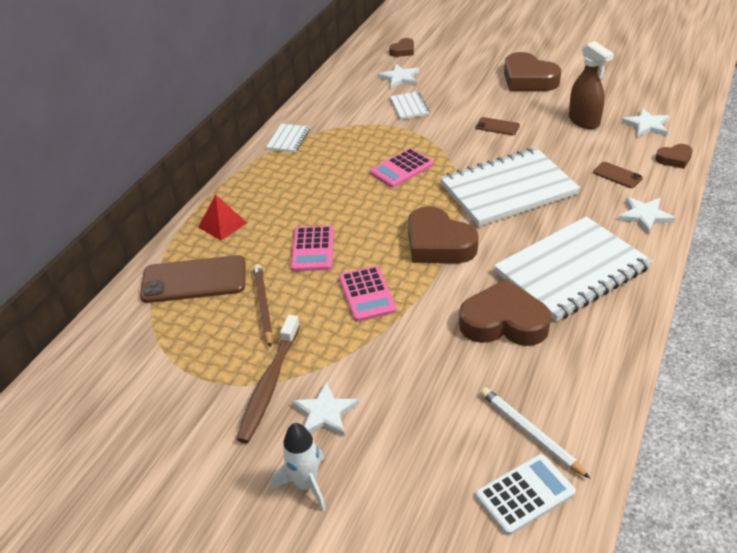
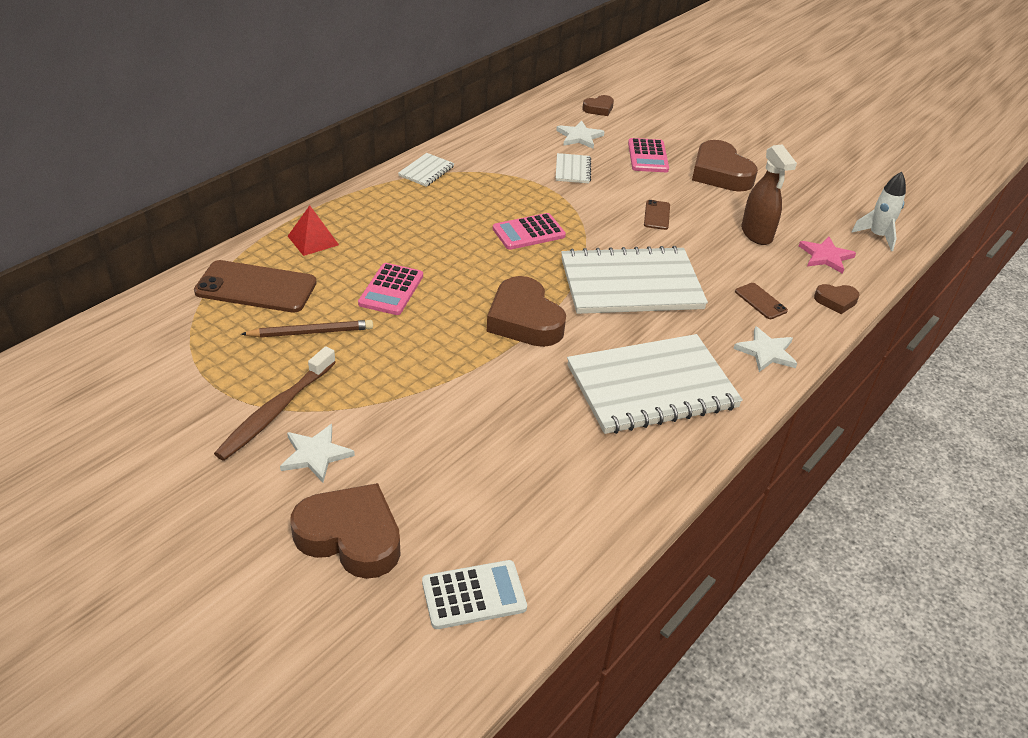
camera: 10 degrees right, 0 degrees up
(263, 306) = (311, 332): brown pencil -> brown pencil turned 75 degrees clockwise
(306, 484) = (260, 518): white rocket -> white rocket (877, 236)
(367, 294) = (422, 350): pink calculator -> pink calculator (648, 156)
(497, 126) = (657, 215): brown phone -> brown phone turned 60 degrees clockwise
(504, 322) = (548, 419): brown heart -> brown heart (351, 537)
(530, 433) = (513, 537): white pencil -> none
(647, 125) = (826, 256): white star -> pink star

